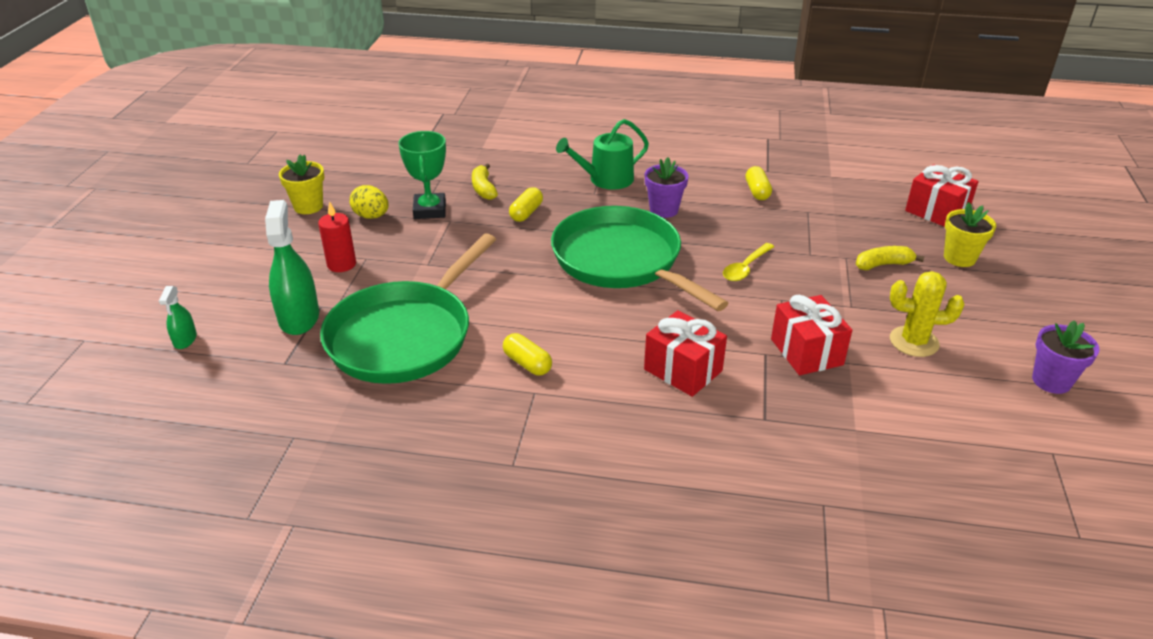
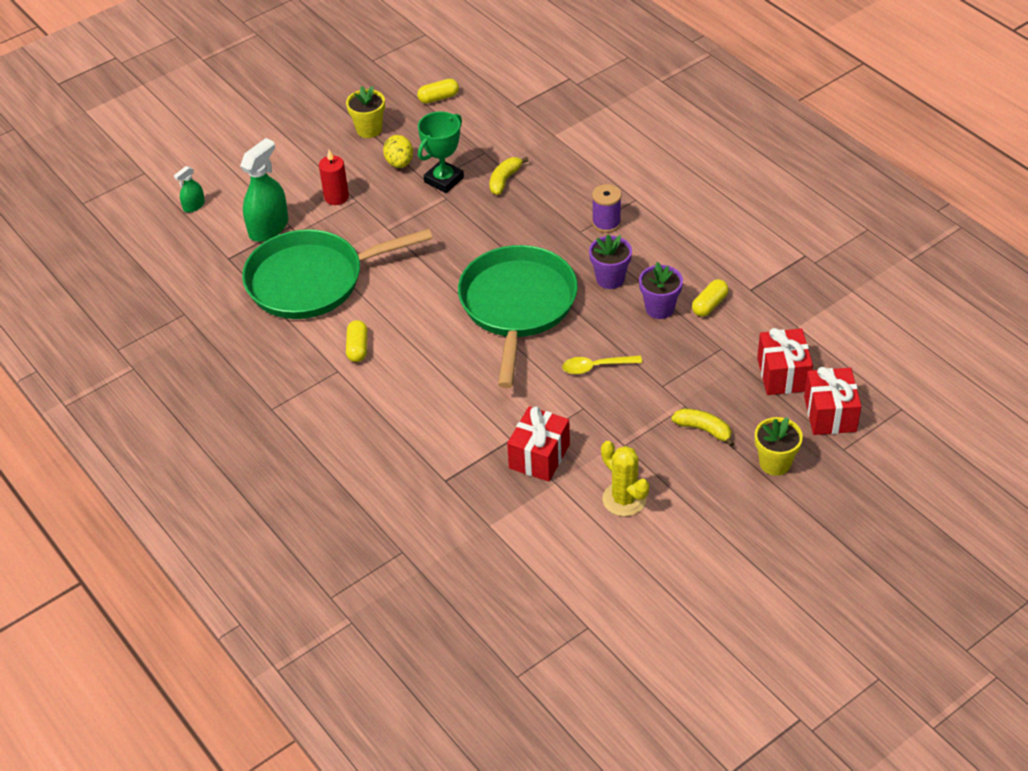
camera: 45 degrees right, 10 degrees up
(526, 213) = (506, 222): yellow capsule -> yellow capsule (438, 98)
(606, 179) = (606, 223): green watering can -> purple spool
(683, 370) = (442, 415): red gift -> red gift (783, 374)
(1051, 381) = (672, 590): purple flower pot -> purple flower pot (659, 308)

